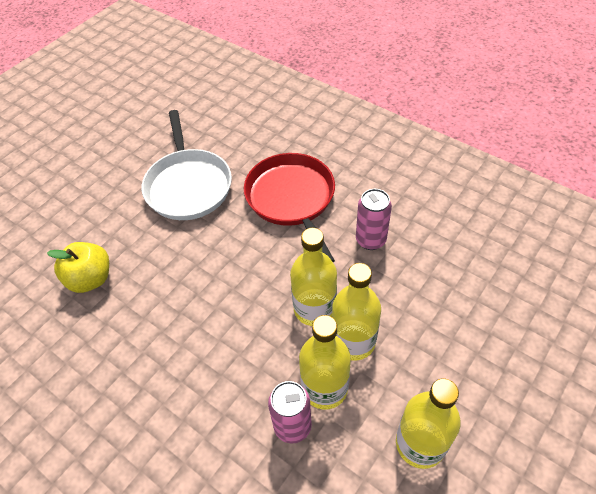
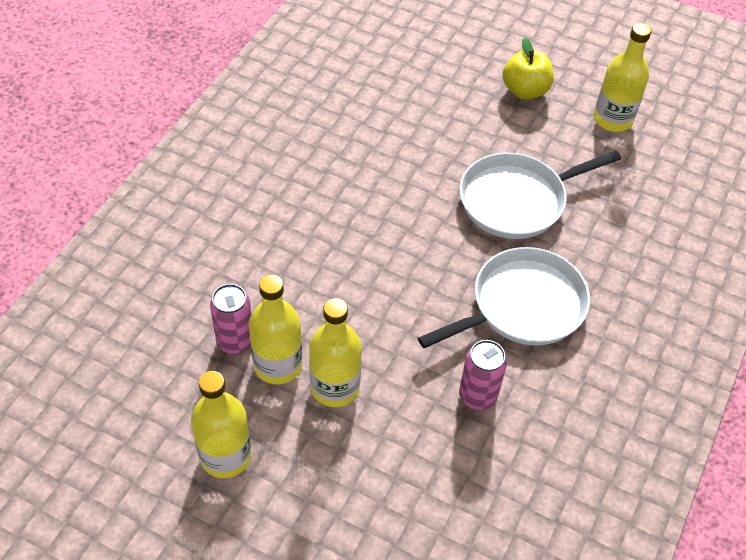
camera: 75 degrees right, 0 degrees up
(90, 279) = (373, 147): yellow apple -> yellow apple (525, 91)
(292, 199) = (522, 306): red pan -> white pan
(314, 309) = (370, 346): yellow bottle -> yellow bottle (613, 119)

